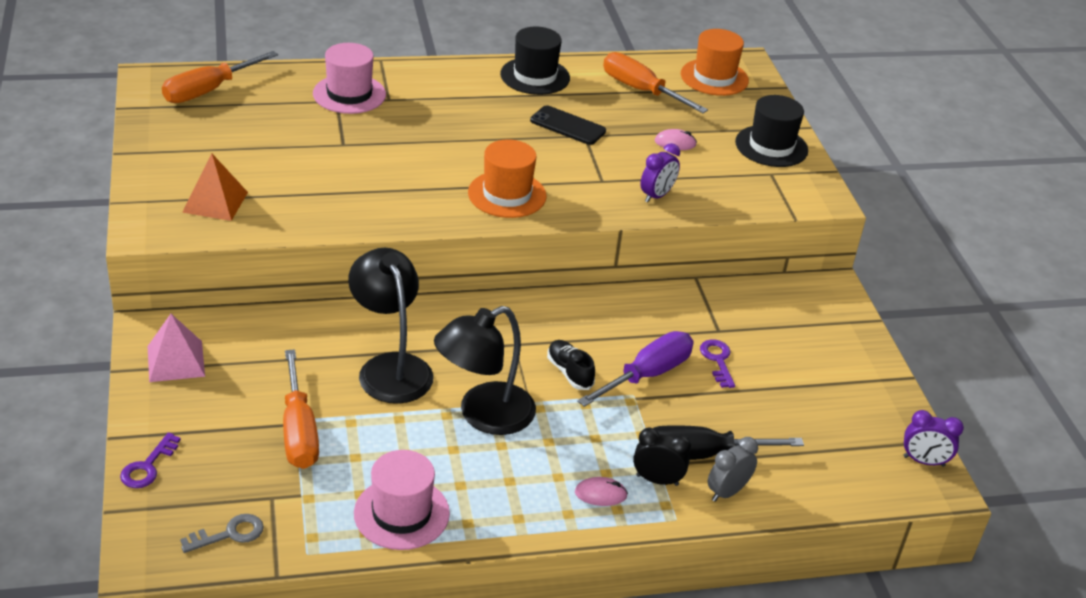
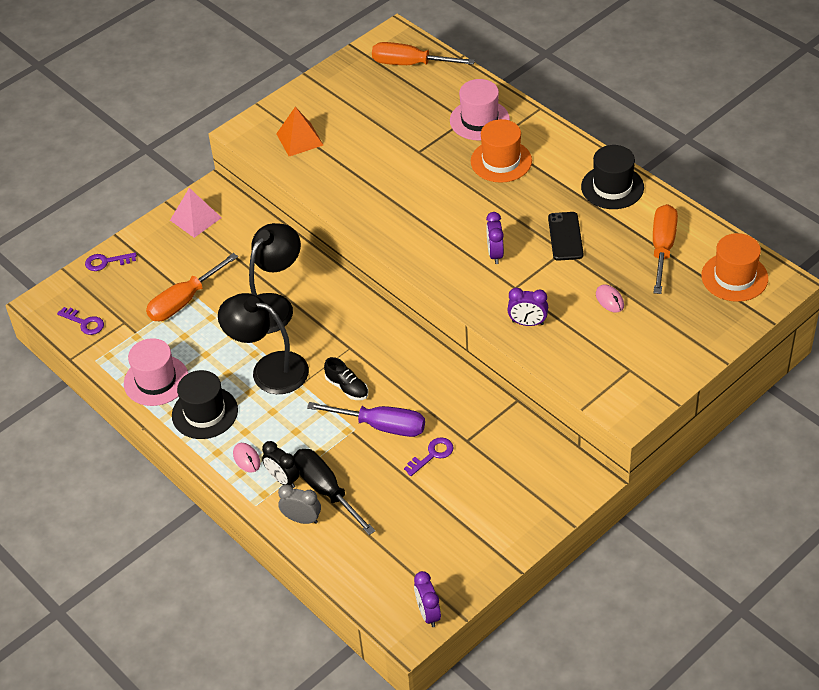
camera: 65 degrees right, 10 degrees up
(229, 534) = (84, 323): grey key -> purple key
(507, 194) = (446, 252): orange hat -> orange hat (501, 161)
(544, 170) = (495, 254): none -> purple clock
(569, 372) = (347, 387): black shoe -> black shoe turned 105 degrees clockwise
(657, 480) = (283, 479): black clock -> black clock turned 150 degrees clockwise
(771, 146) = (669, 353): black hat -> black hat (205, 413)

